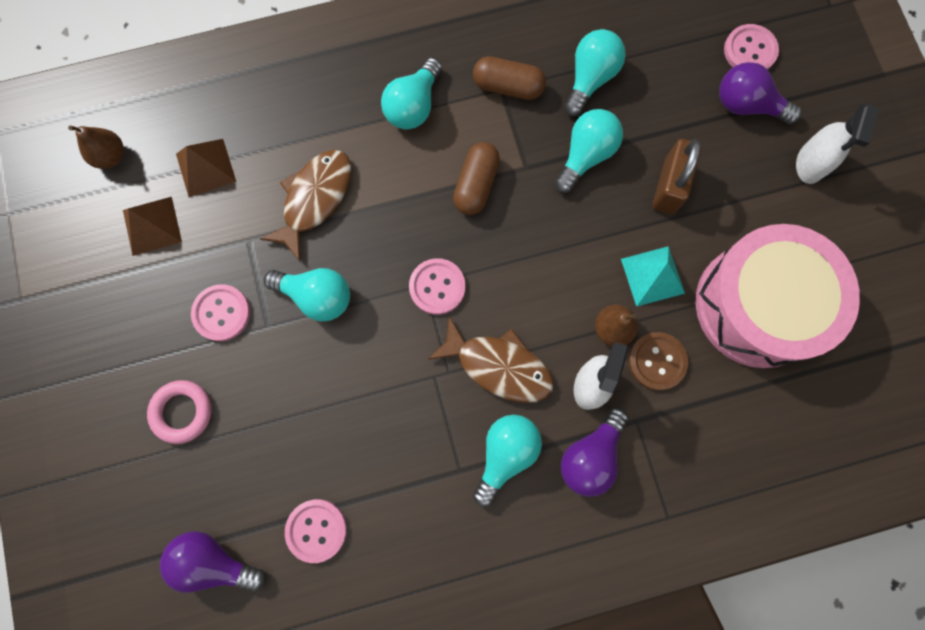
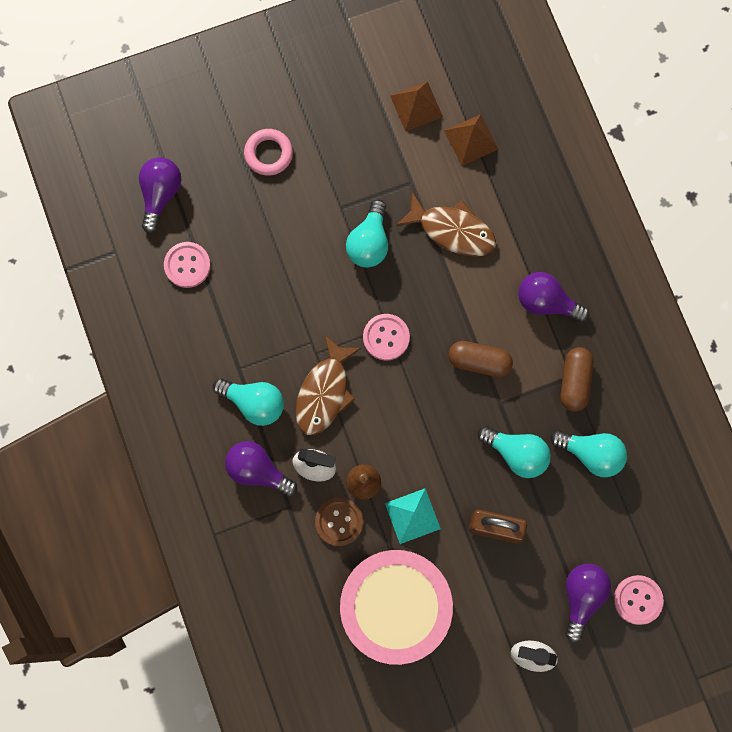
camera: 85 degrees right, 0 degrees up
(111, 156) = (473, 64): brown pear -> none
(221, 313) = (349, 171): pink button -> none
(413, 106) = (546, 302): turquoise light bulb -> purple light bulb

